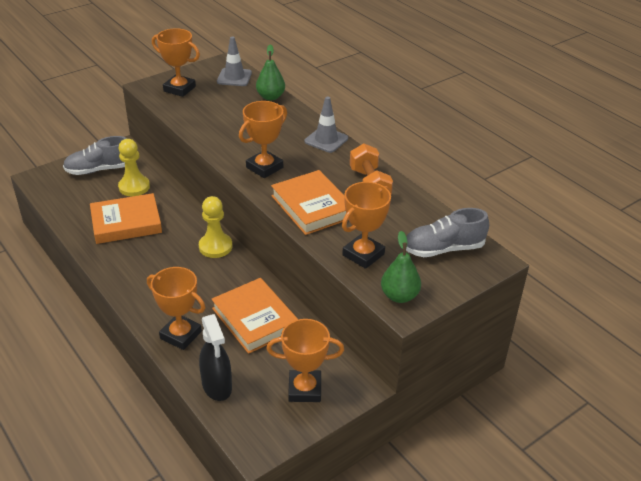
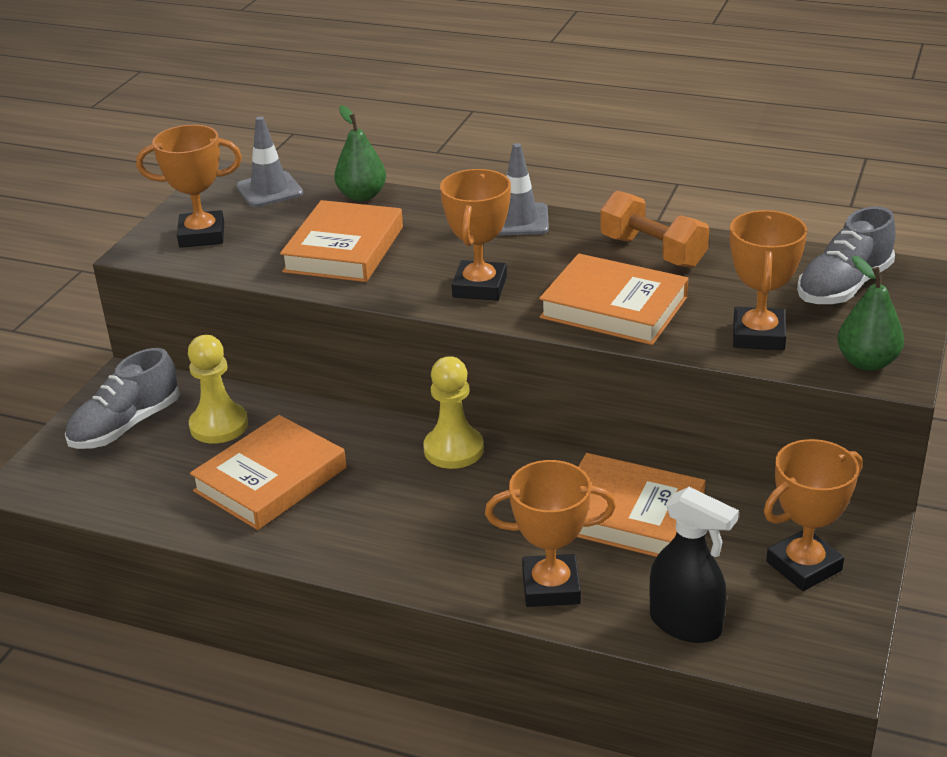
camera: 30 degrees left, 5 degrees down
(229, 121) = (344, 249): none -> orange book

